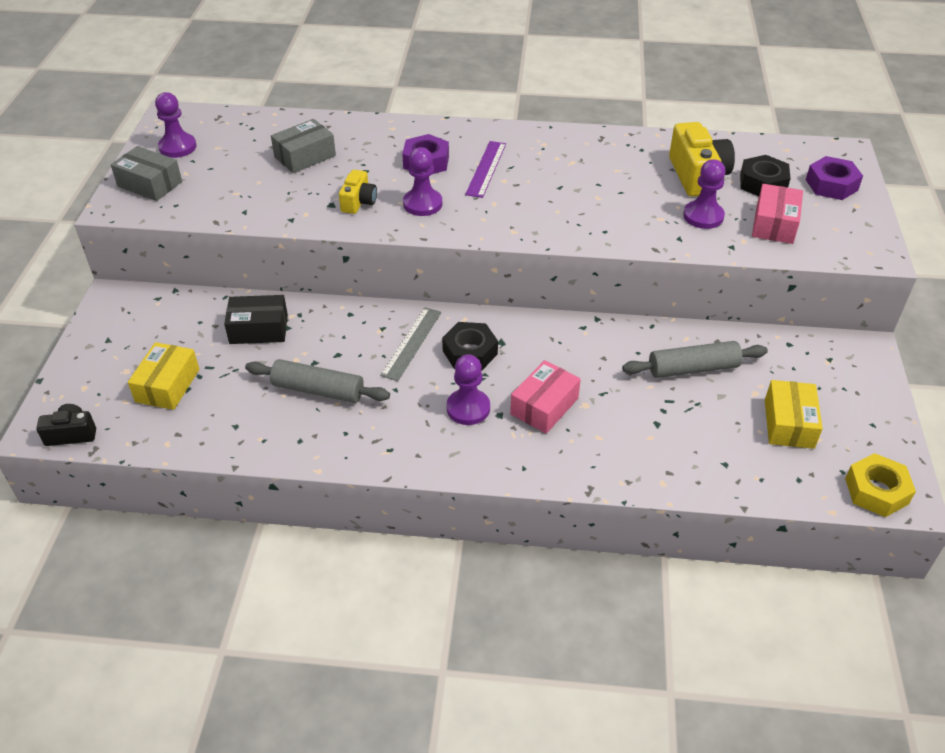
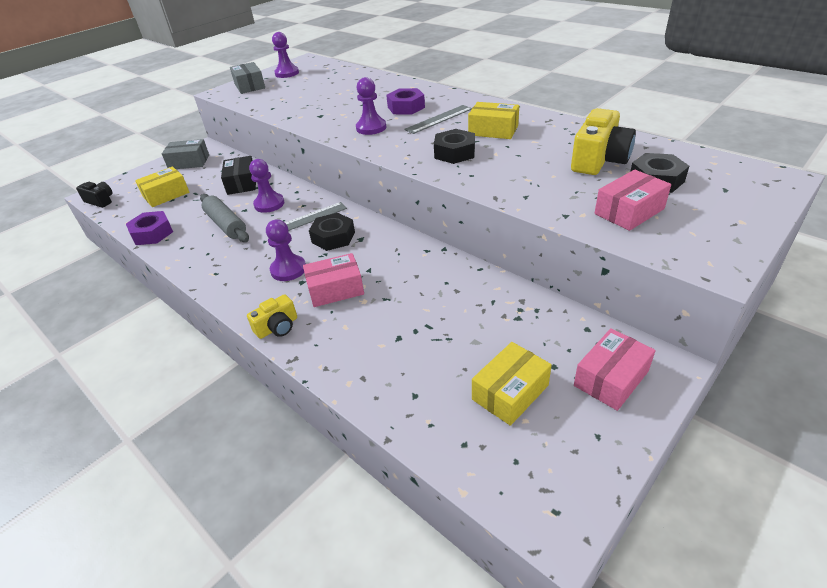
camera: 40 degrees right, 5 degrees down
(259, 329) = (242, 183): black box -> black box turned 45 degrees clockwise
(305, 156) = (342, 90): grey box -> grey box (189, 162)
(358, 202) = (336, 118): yellow camera -> yellow camera (277, 327)
(486, 169) = (439, 119): purple ruler -> grey ruler
(557, 209) = (454, 153): none -> black nut
(562, 168) = (493, 130): none -> yellow box
(693, 368) = (476, 311): grey rolling pin -> none
(703, 216) = (567, 187): purple pawn -> purple pawn (269, 204)
(831, 185) = (731, 199): purple nut -> purple nut (152, 233)
(842, 377) = (611, 378): none -> pink box
(876, 491) = (530, 500): yellow nut -> none

